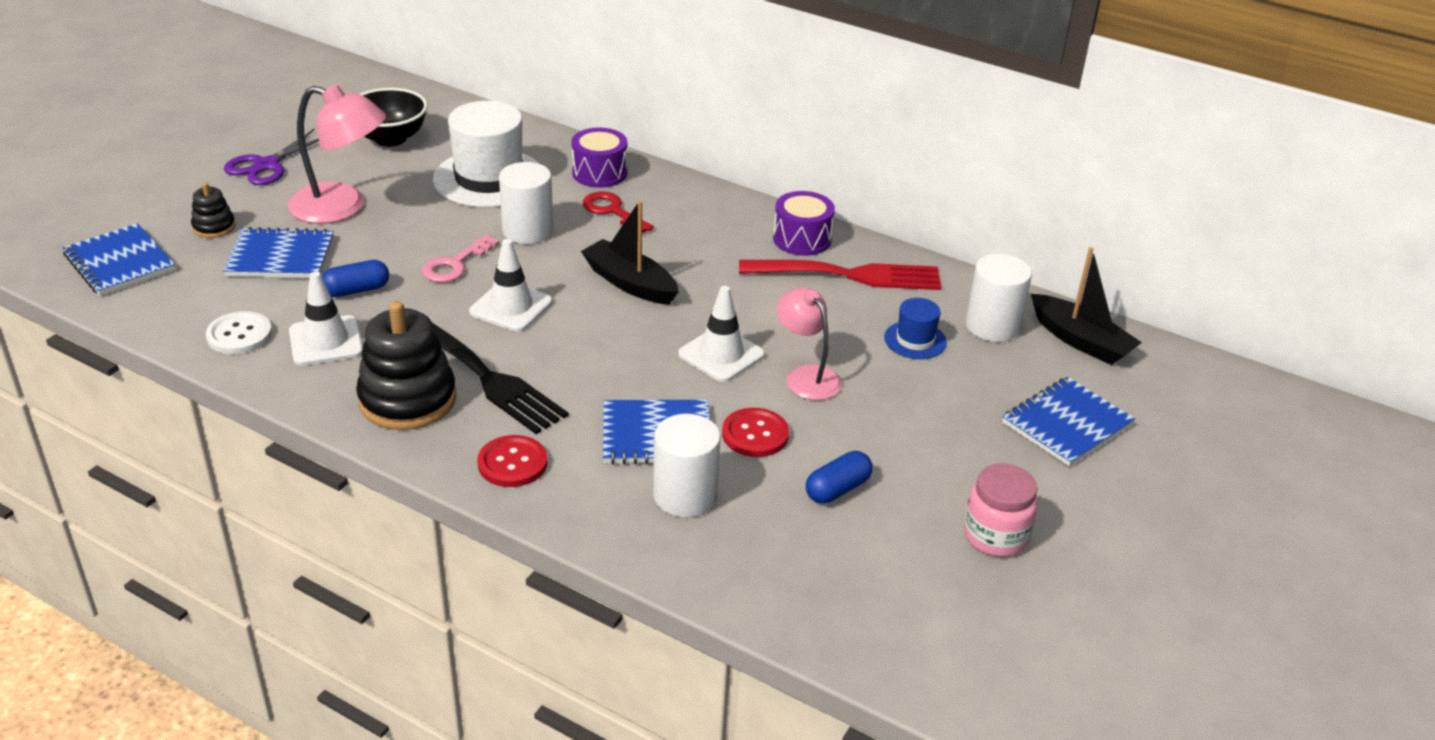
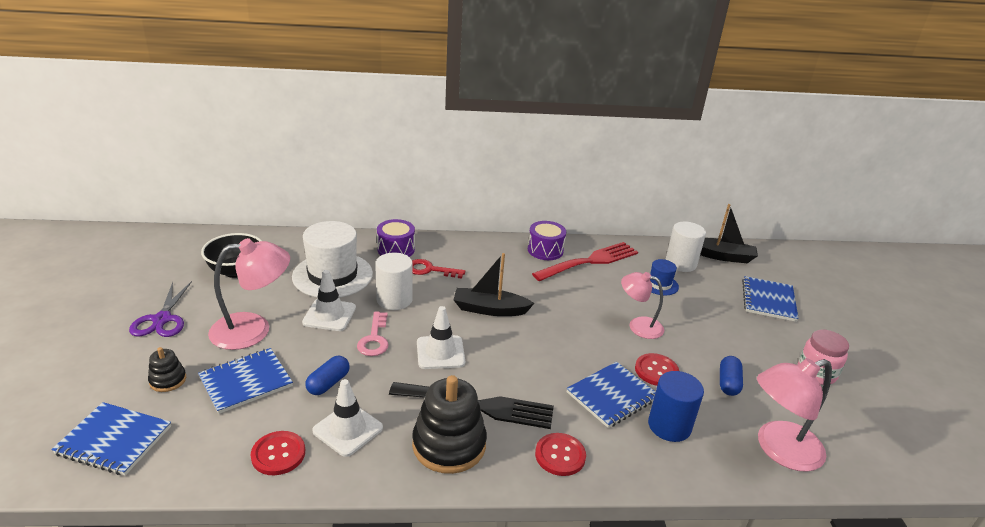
camera: 35 degrees left, 5 degrees down
(239, 335) = (278, 454): white button -> red button
(685, 496) = (669, 426): white cylinder -> blue cylinder
(721, 354) = (585, 332): white traffic cone -> white traffic cone (329, 315)
(795, 585) = (779, 450): none -> pink lamp

